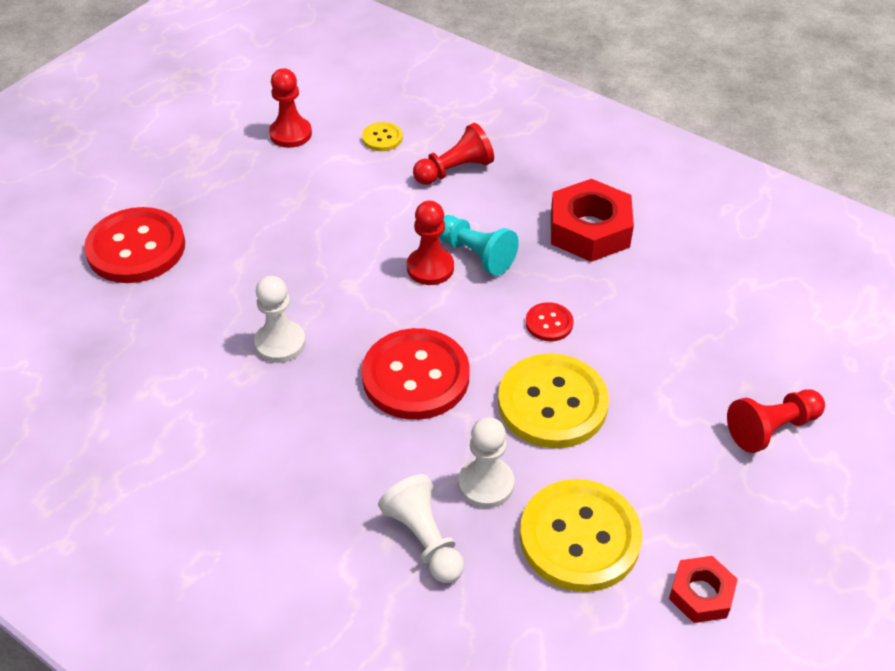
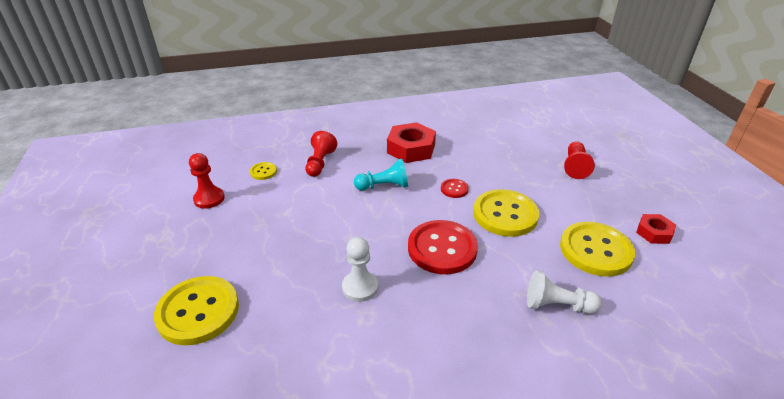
camera: 50 degrees left, 10 degrees down
(136, 248) = (198, 311): red button -> yellow button
(430, 268) = (374, 204): red pawn -> none
(486, 484) = (537, 263): white pawn -> none

